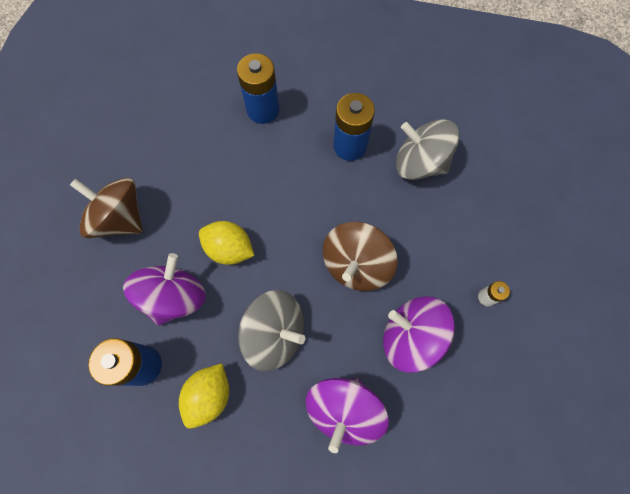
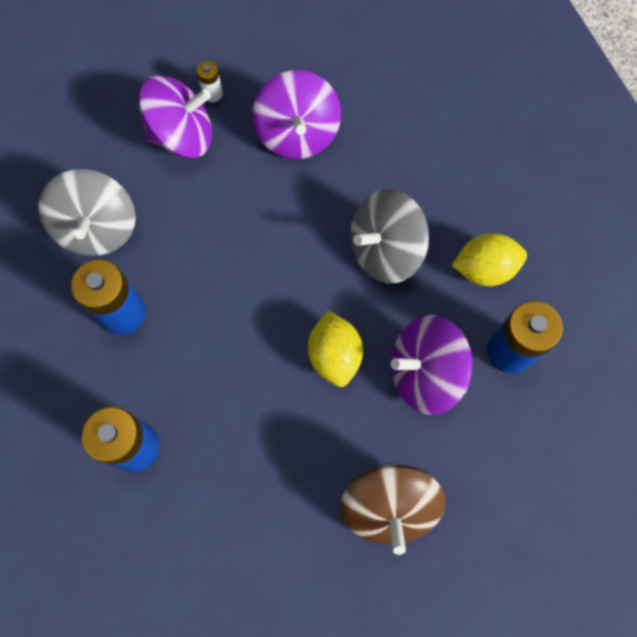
camera: 125 degrees left, 0 degrees up
(275, 333) = (385, 251): grey spinning top -> grey spinning top turned 105 degrees counterclockwise
(344, 410) = (404, 150): purple spinning top -> purple spinning top (182, 136)
(356, 265) = (261, 221): brown spinning top -> none

